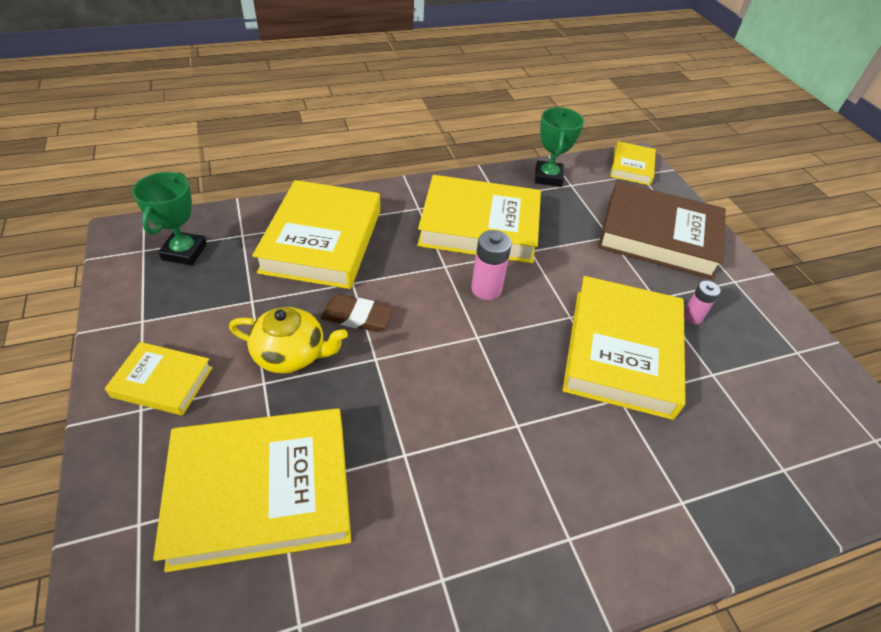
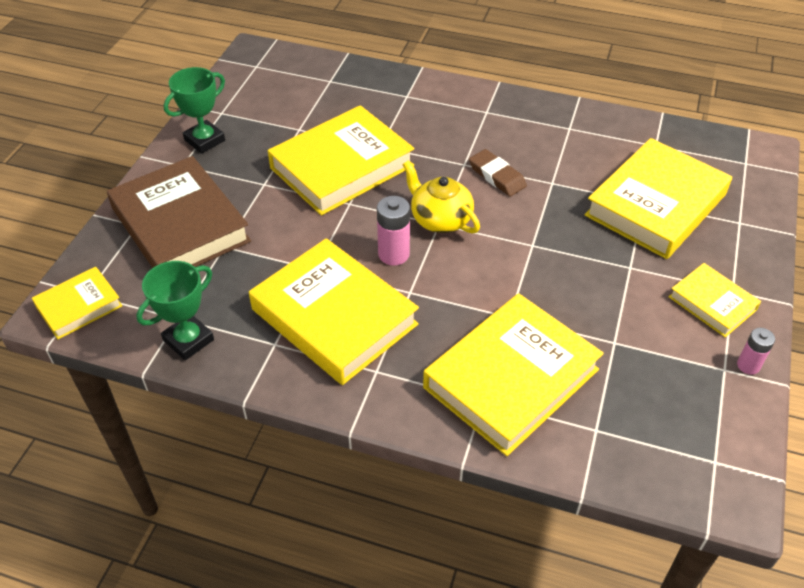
camera: 140 degrees left, 0 degrees up
(184, 252) = (668, 435): green trophy -> green trophy (204, 140)
(261, 491) = (656, 205): yellow book -> yellow book turned 75 degrees counterclockwise
(291, 354) = (599, 278): yellow teapot -> yellow teapot (440, 219)
(357, 317) = (525, 283): brown eraser -> brown eraser (497, 176)
(692, 317) = (257, 161): pink battery -> pink battery (748, 365)

